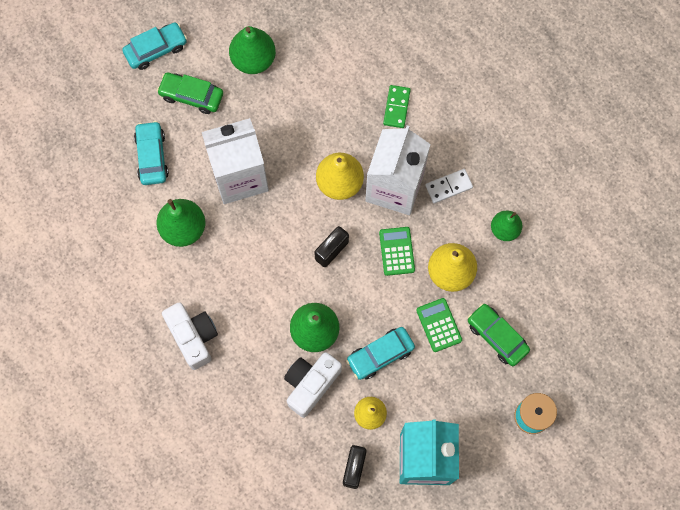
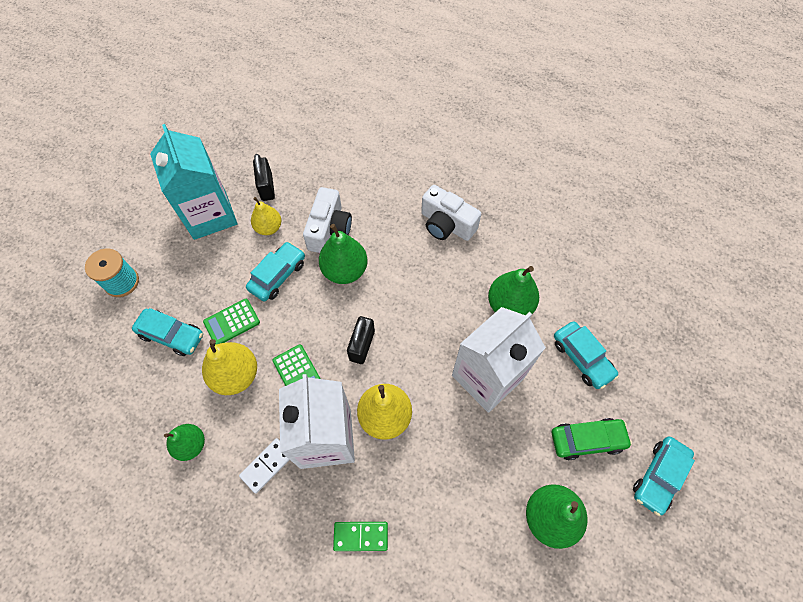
camera: 155 degrees right, 10 degrees down
(396, 107) = (361, 536): green domino -> green domino turned 75 degrees counterclockwise
(439, 325) = (232, 322): green calculator -> green calculator turned 105 degrees clockwise
(497, 336) = (172, 335): green car -> turquoise car

